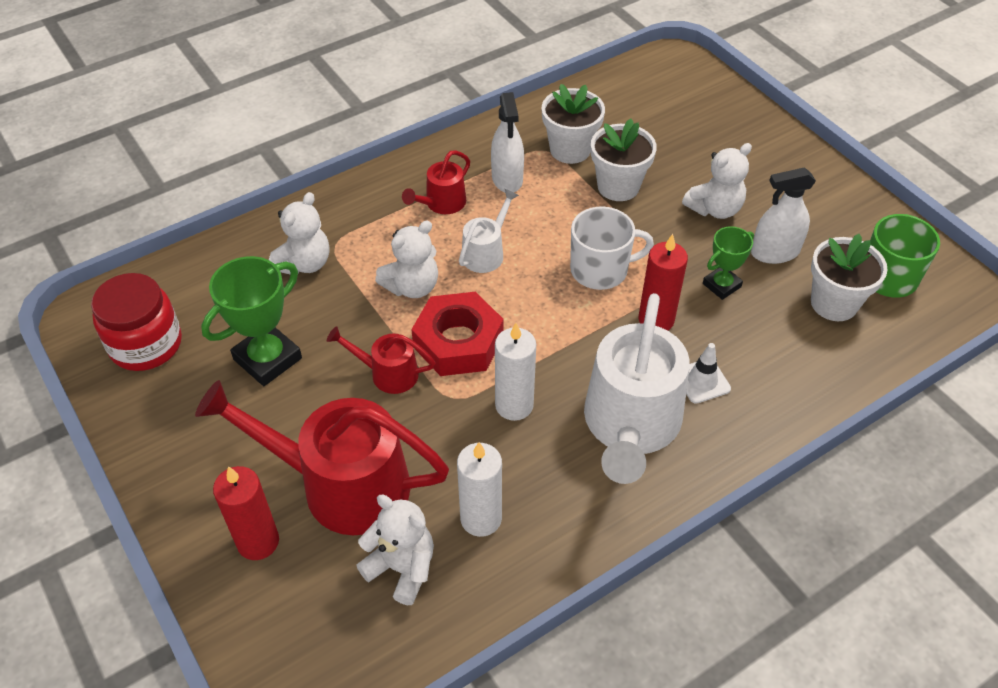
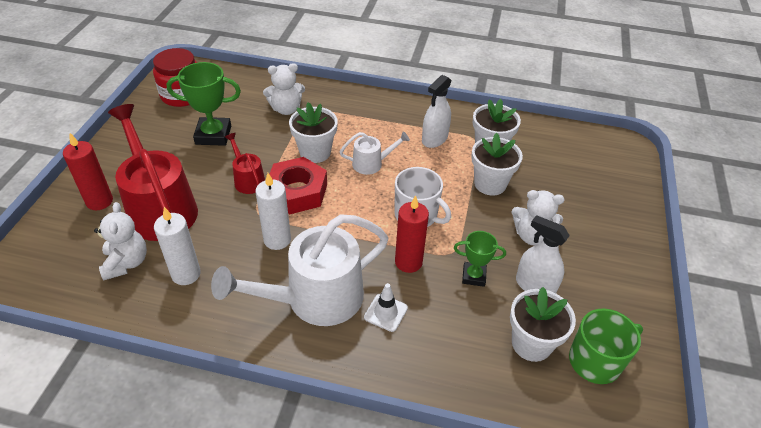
camera: 45 degrees right, 5 degrees down
(412, 286) = (315, 152): white teddy bear -> white flower pot
(441, 204) = (384, 127): red watering can -> none

